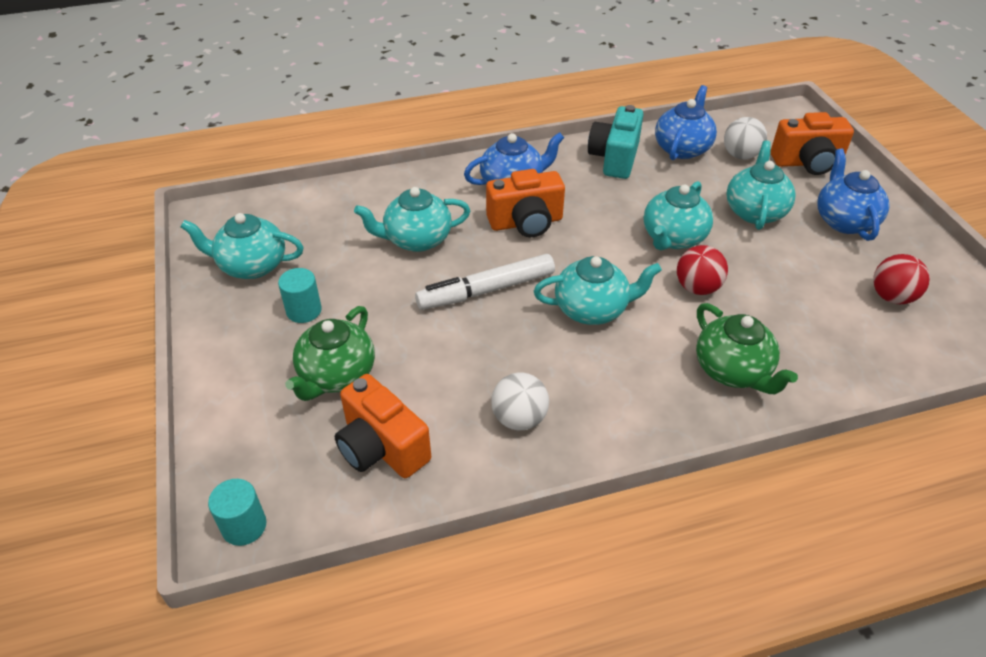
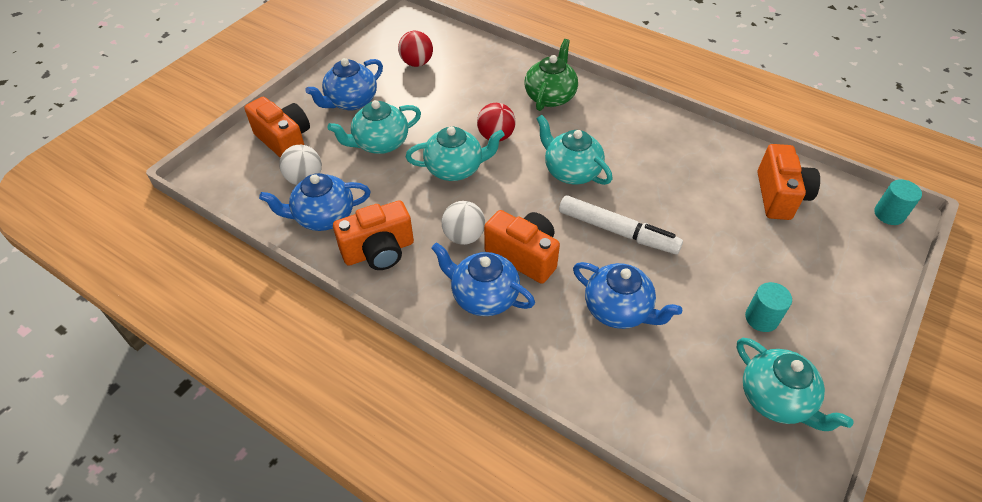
camera: 130 degrees left, 5 degrees up
(336, 375) = (774, 253): green teapot -> none
(416, 239) = (618, 310): turquoise teapot -> blue teapot
(519, 418) = (688, 155): white ball -> white ball (464, 236)
(614, 158) = (379, 251): turquoise camera -> orange camera

